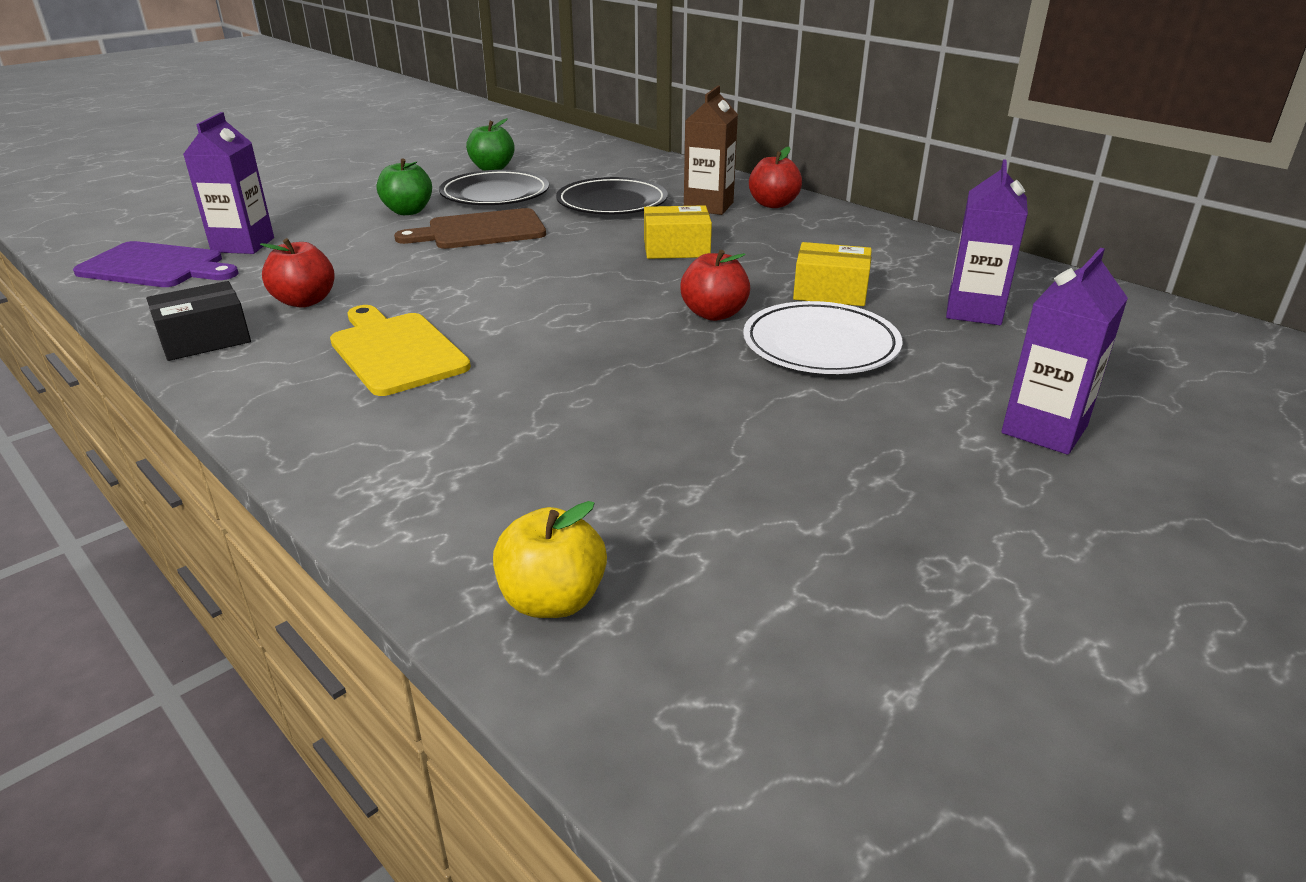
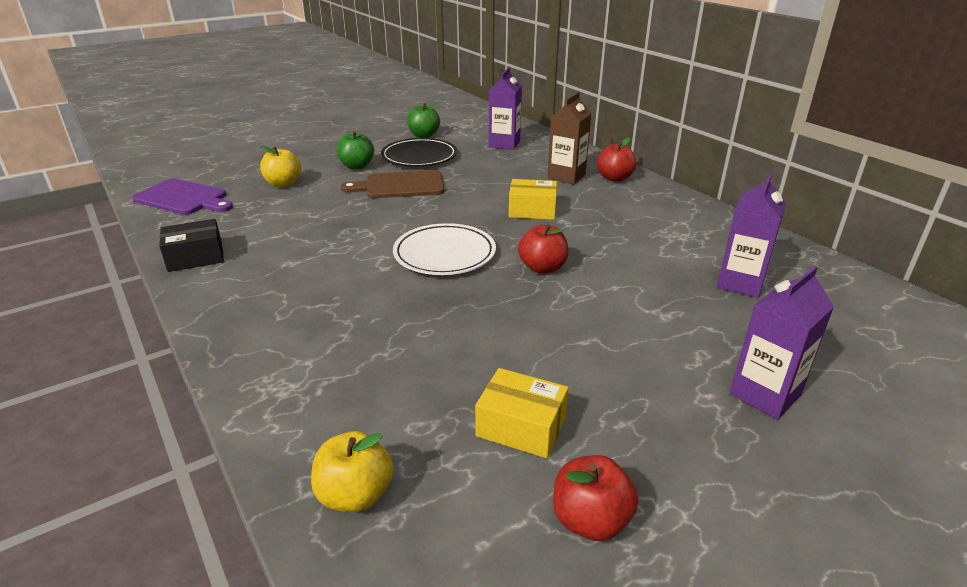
camera: 10 degrees right, 0 degrees up
(243, 245) = (242, 185): purple carton -> purple carton (504, 144)
(305, 301) = (267, 233): red apple -> red apple (590, 520)
(306, 239) = (283, 184): none -> yellow apple
(396, 351) = (314, 278): yellow cutting board -> none
(612, 203) = (498, 169): black plate -> none
(820, 345) = (613, 302): white plate -> white plate (444, 254)
(830, 292) = (634, 256): yellow box -> yellow box (521, 427)

